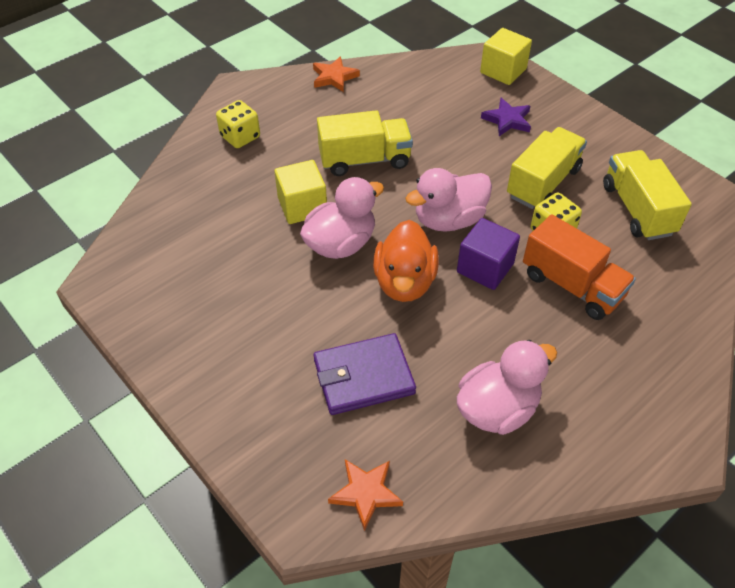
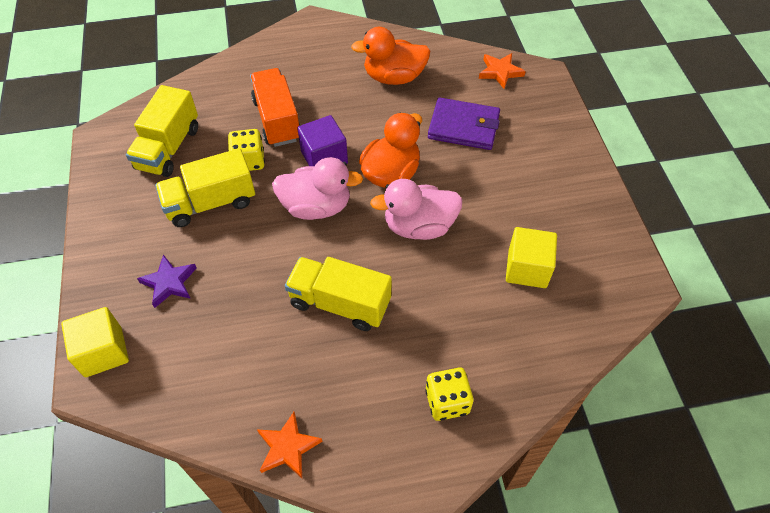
camera: 150 degrees left, 5 degrees up
(302, 206) = (430, 279): yellow cube -> yellow cube (527, 269)
(497, 409) = (394, 77): pink duck -> orange duck

